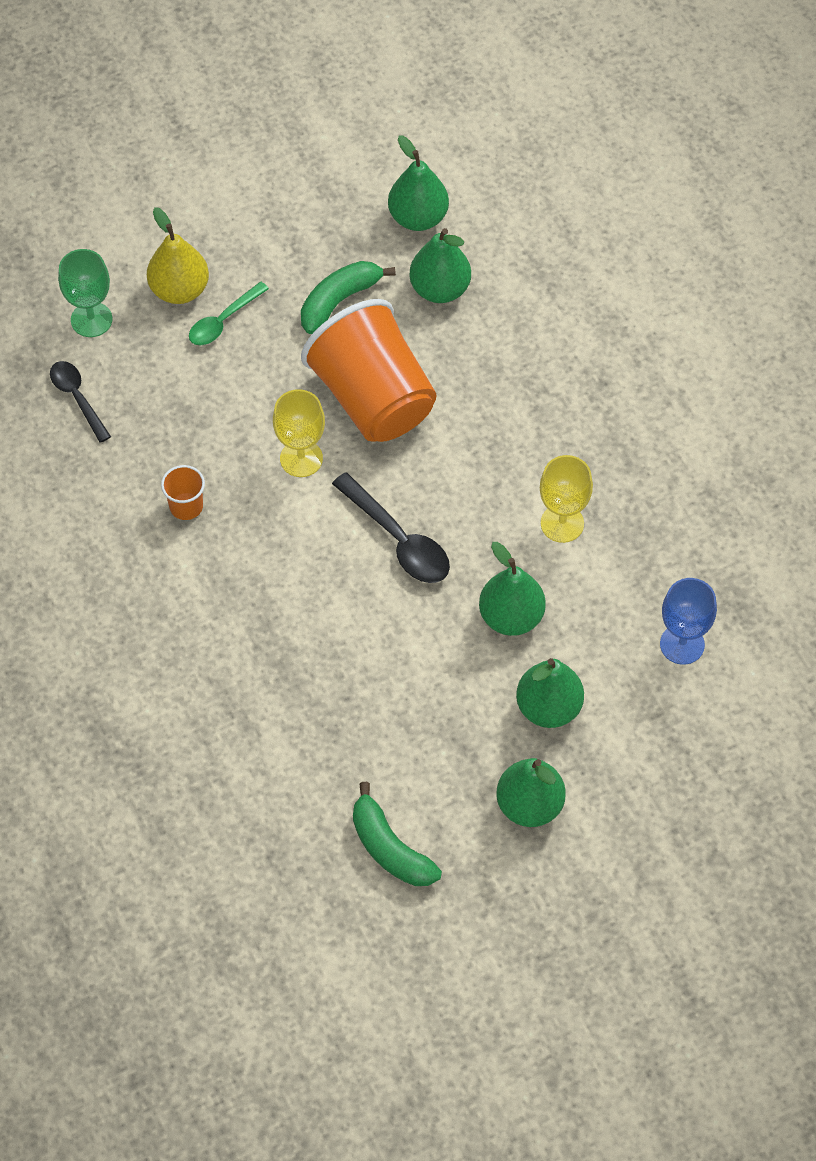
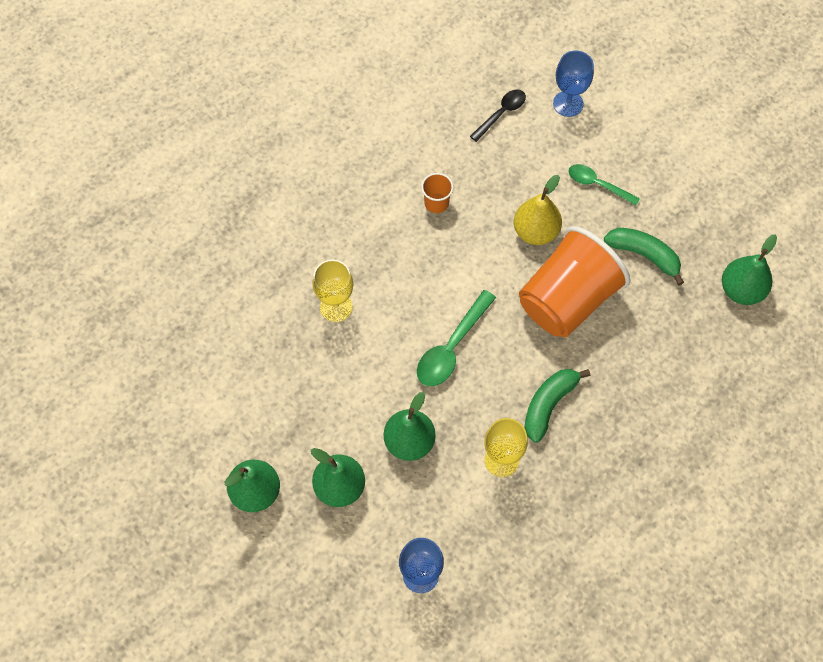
camera: 75 degrees right, 5 degrees up
(91, 319) = (568, 104): green goblet -> blue goblet
(179, 290) = (613, 150): yellow pear -> yellow pear (535, 232)
(301, 458) = (499, 265): yellow goblet -> yellow goblet (336, 307)
(390, 848) = (201, 404): green banana -> green banana (549, 404)
(398, 539) = (452, 347): black spoon -> green spoon
(440, 289) = (681, 321): green pear -> none

